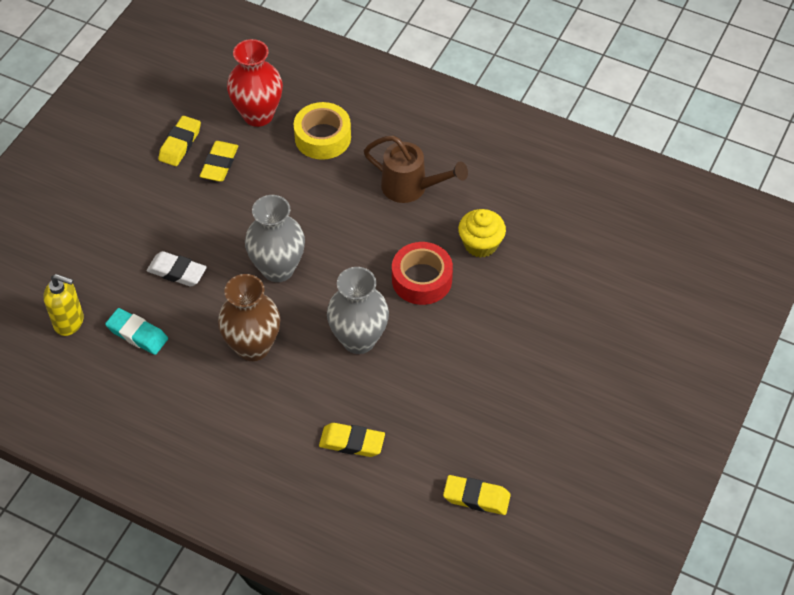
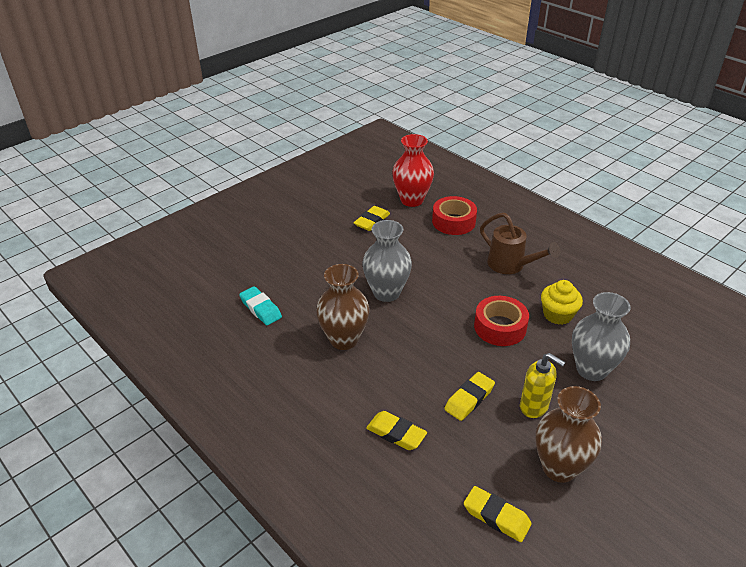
camera: 20 degrees right, 15 degrees down
(69, 322) = (216, 289): yellow soap dispenser -> yellow soap dispenser (534, 406)
(177, 272) = (310, 277): white eraser -> none
(180, 144) = (349, 205): yellow eraser -> yellow eraser (469, 399)
(323, 137) = (453, 222): yellow tape -> red tape
(358, 339) = (432, 356): grey vase -> grey vase (591, 369)
(523, 428) = (559, 467): none -> brown vase

